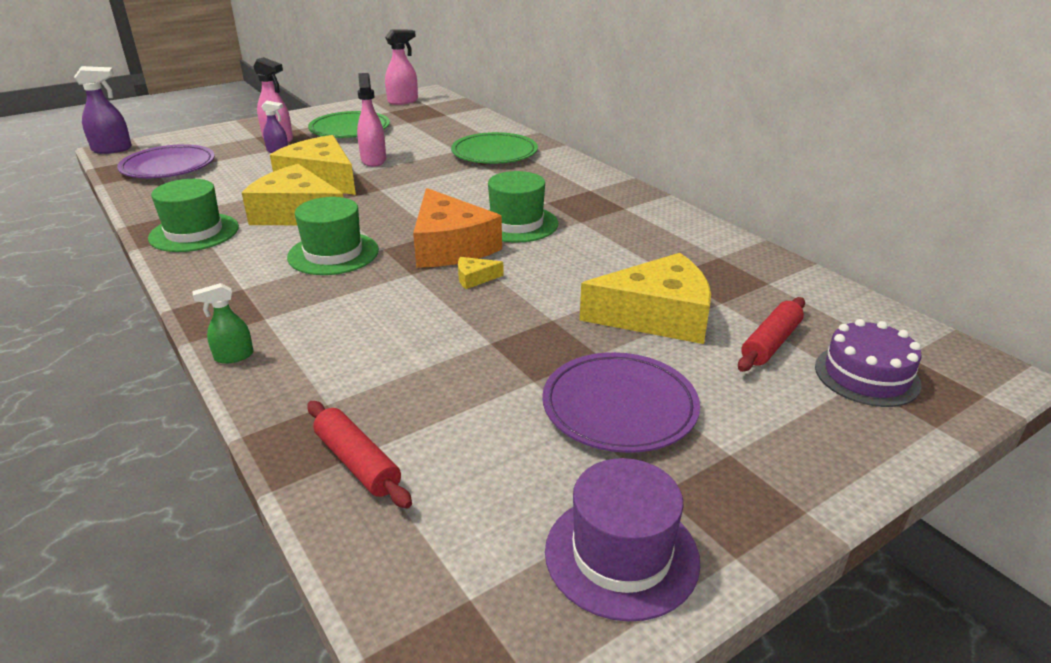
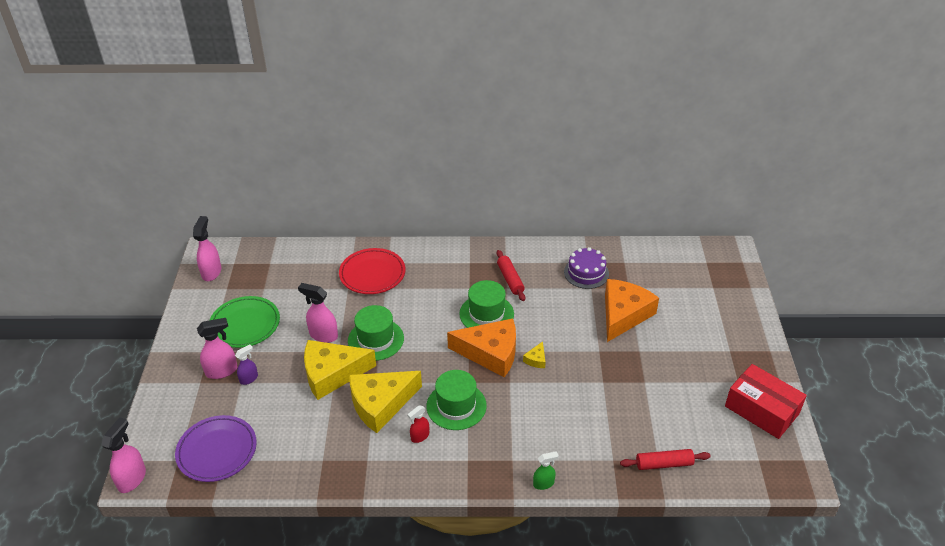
camera: 55 degrees left, 10 degrees up
(112, 149) = (132, 479): purple spray bottle -> pink spray bottle
(194, 232) = (364, 464): green hat -> green hat (376, 339)
(233, 356) = (544, 483): green spray bottle -> green spray bottle turned 120 degrees counterclockwise
(261, 248) = (419, 436): none -> red spray bottle
(494, 153) = (372, 274): green plate -> red plate
(619, 407) = (681, 365): purple plate -> none
(621, 555) = (762, 410): purple hat -> red box
(657, 316) = (623, 314): yellow cheese -> orange cheese
(770, 343) = (670, 293): red rolling pin -> red rolling pin (510, 279)
(866, 375) = (710, 282): purple cake -> purple cake (586, 273)

